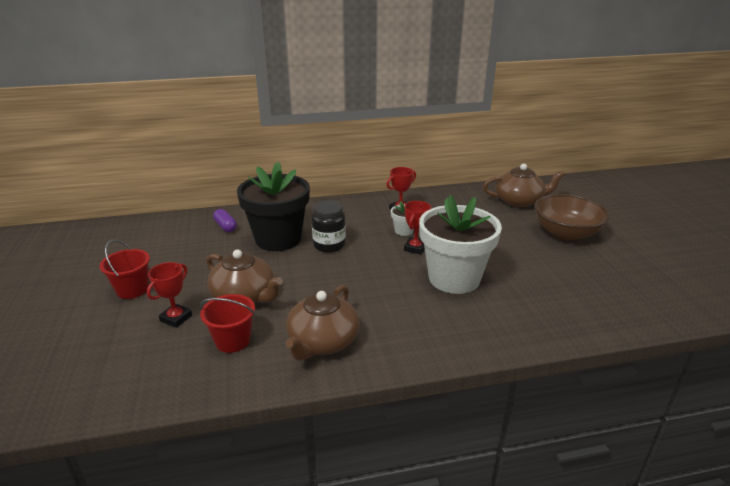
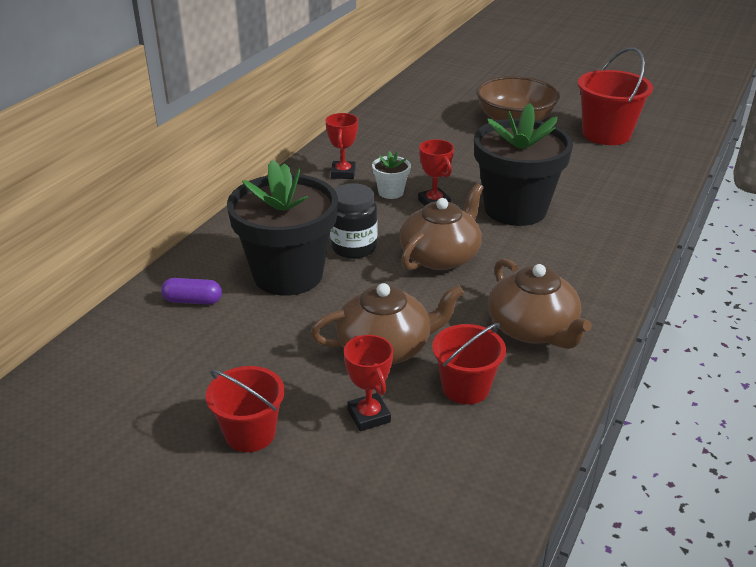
camera: 50 degrees left, 5 degrees up
(454, 278) = (515, 209): white flower pot -> black flower pot
(519, 201) = (427, 110): brown teapot -> brown teapot (440, 256)
(624, 273) = (606, 134): none -> red bucket

